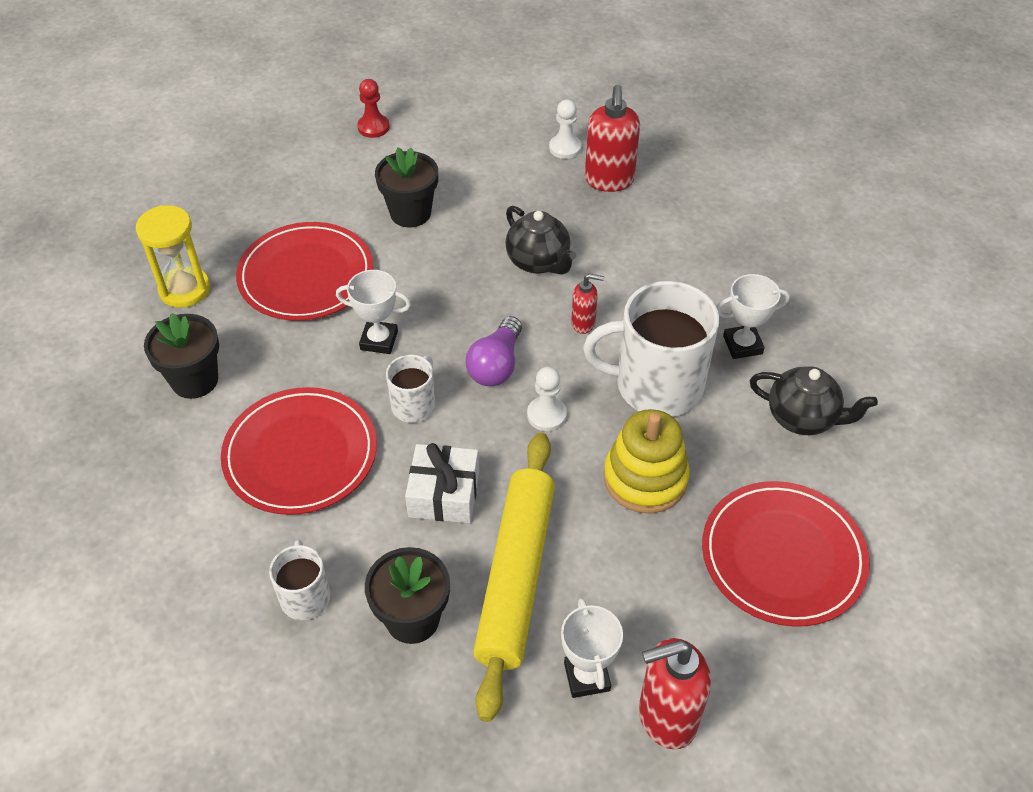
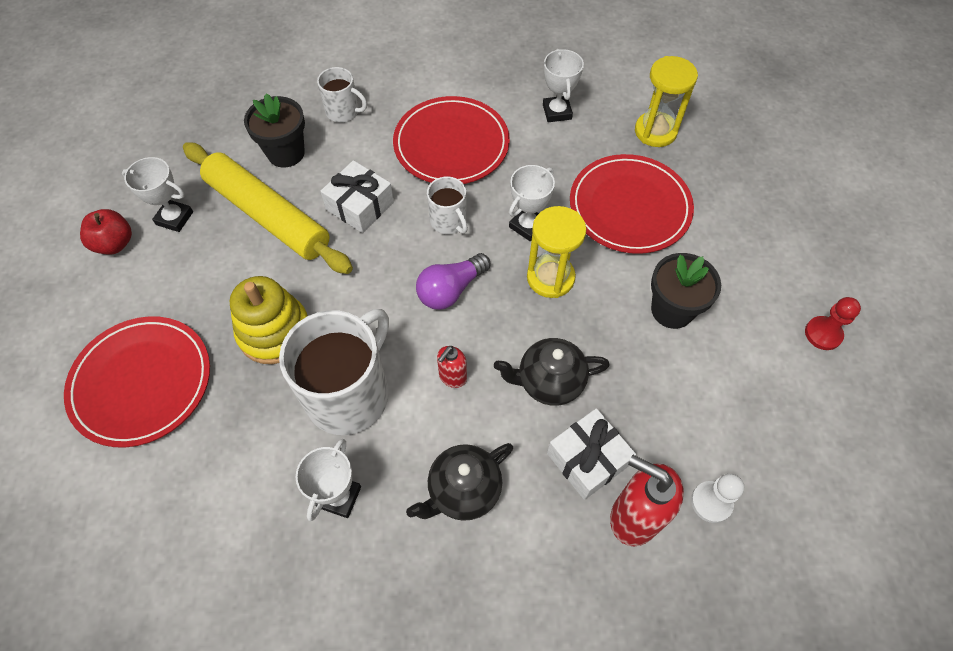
camera: 120 degrees right, 10 degrees up
(195, 380) = (557, 112): black flower pot -> white trophy
(431, 300) = (550, 278): none -> yellow hourglass
(496, 365) = (451, 290): purple light bulb -> purple light bulb turned 90 degrees counterclockwise
(546, 415) = (379, 299): white pawn -> none
(586, 217) = (587, 459): none -> white gift
(666, 717) = (115, 244): red soap dispenser -> red apple
(803, 418) = (231, 490): black teapot -> black teapot (463, 491)

